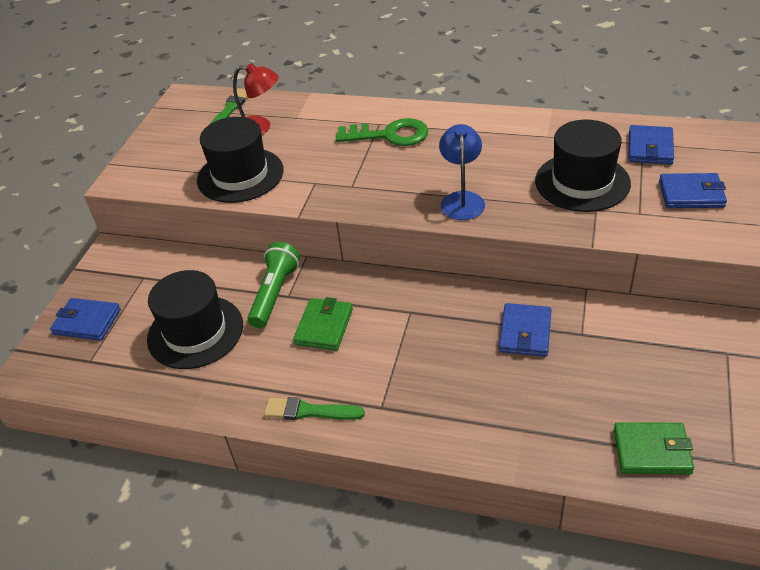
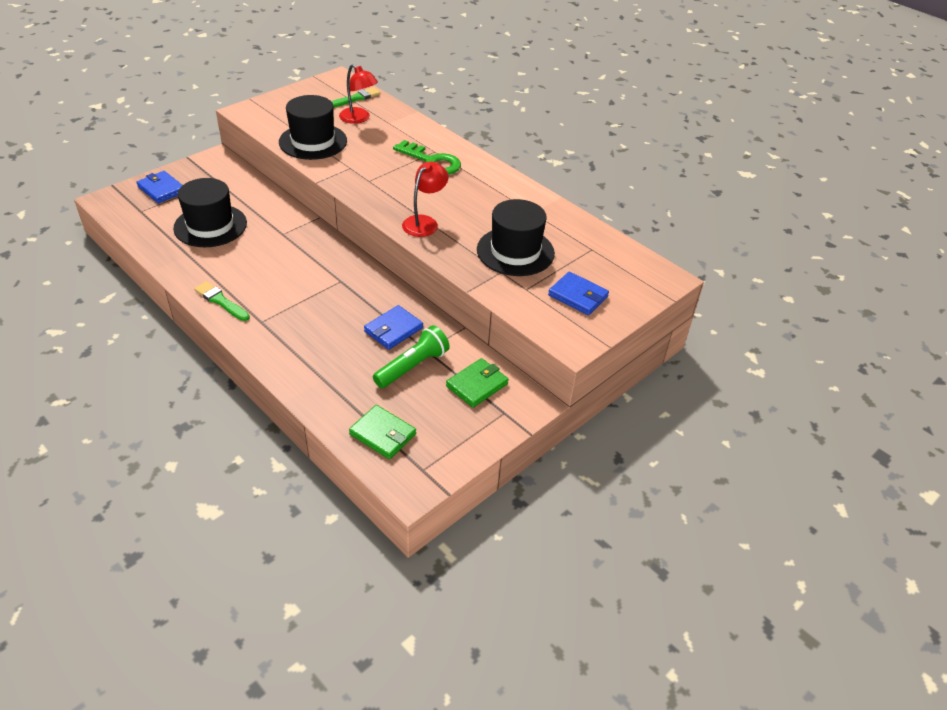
camera: 25 degrees right, 0 degrees up
(275, 293) = (277, 228): green flashlight -> green flashlight (412, 366)
(324, 326) = (282, 261): green wallet -> green wallet (477, 385)
(462, 199) = (424, 222): blue lamp -> red lamp
(650, 148) = (592, 254): blue wallet -> none

